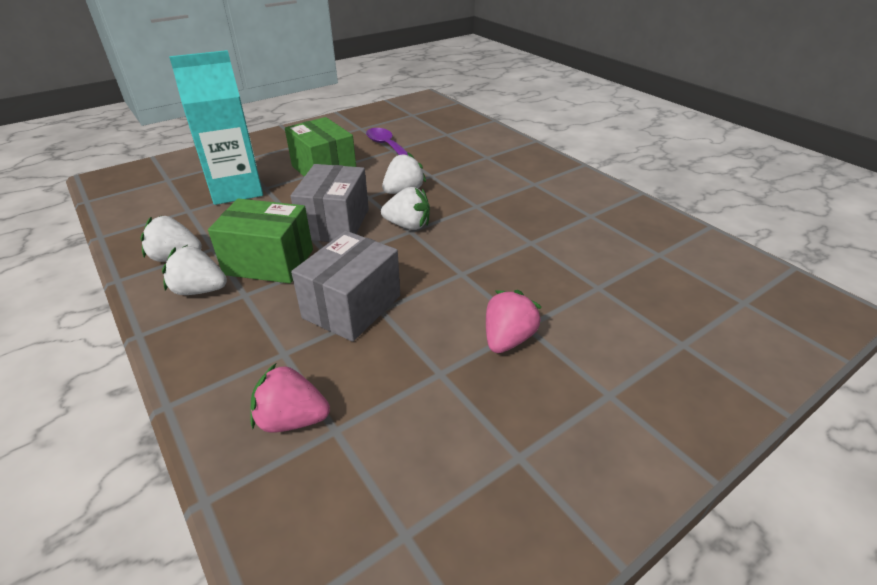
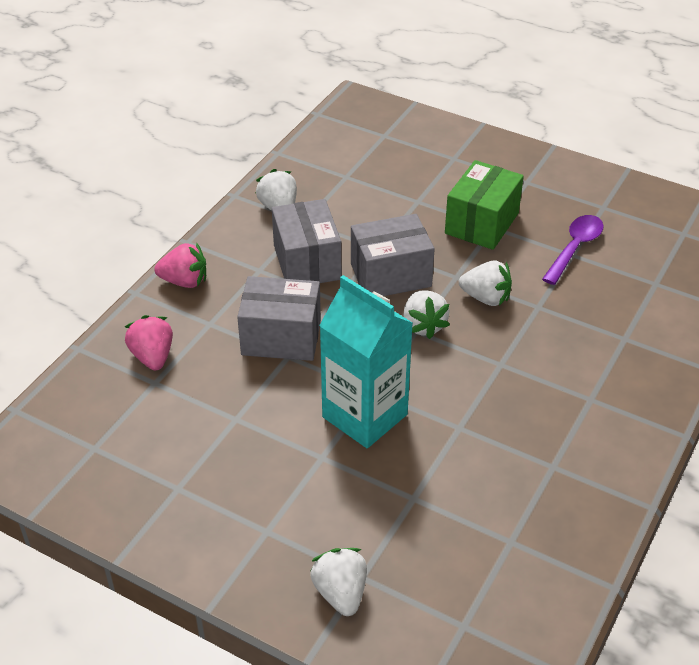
camera: 65 degrees right, 5 degrees up
(199, 290) = (249, 243): white strawberry -> white strawberry (340, 593)
(236, 190) = (399, 185): turquoise carton -> turquoise carton (365, 416)
(269, 262) = (307, 262): green box -> grey box
(507, 339) = (297, 448): pink strawberry -> pink strawberry (184, 281)

